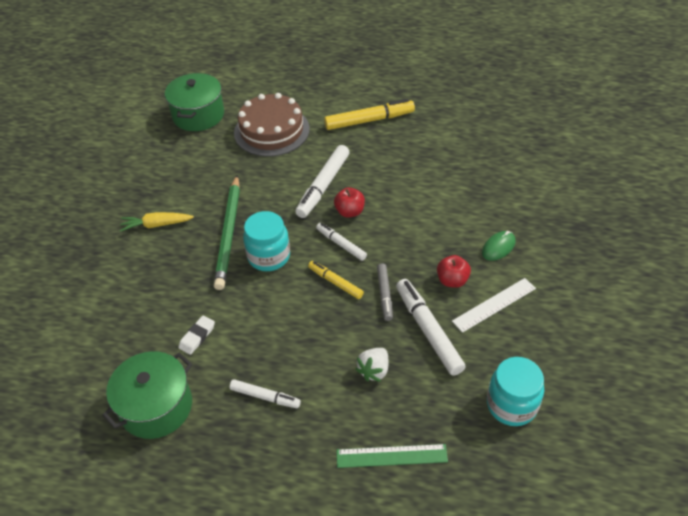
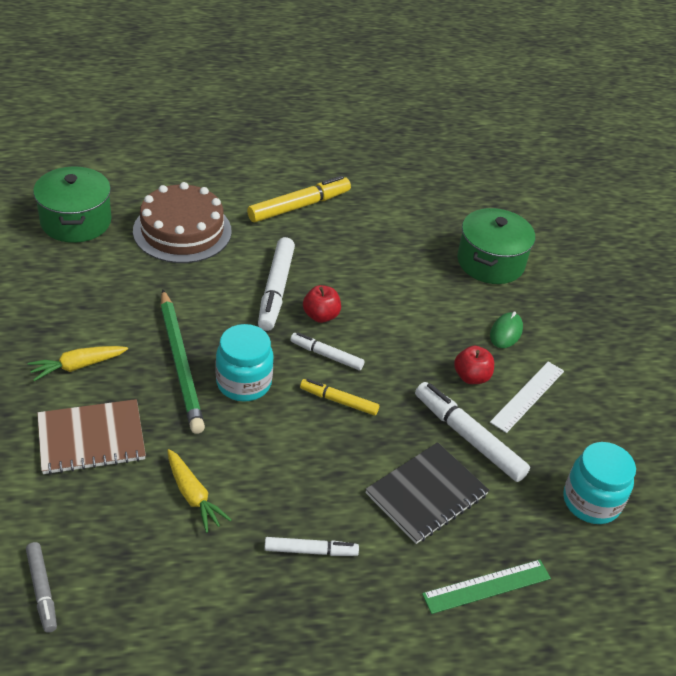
camera: 25 degrees left, 5 degrees down
(144, 280) = (91, 438): none -> brown notebook
(156, 407) = (176, 592): green pot -> green pot (490, 262)
(197, 337) = (193, 496): white eraser -> yellow carrot
(374, 370) = (426, 494): white strawberry -> black notebook
(384, 294) = (402, 405): grey marker -> grey marker (42, 590)

